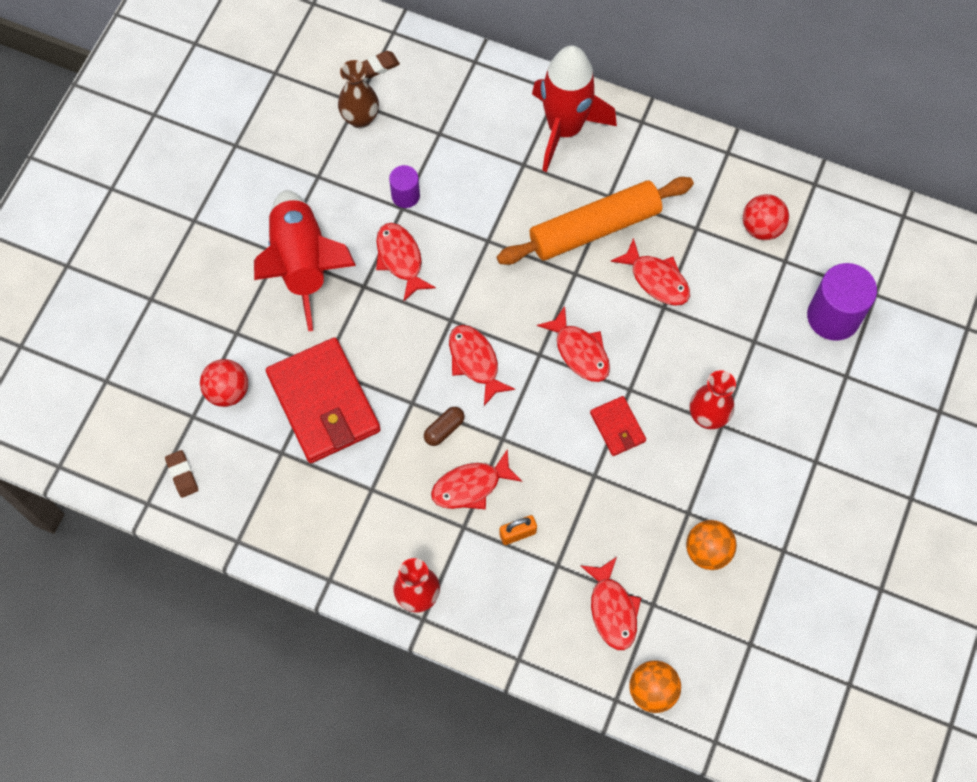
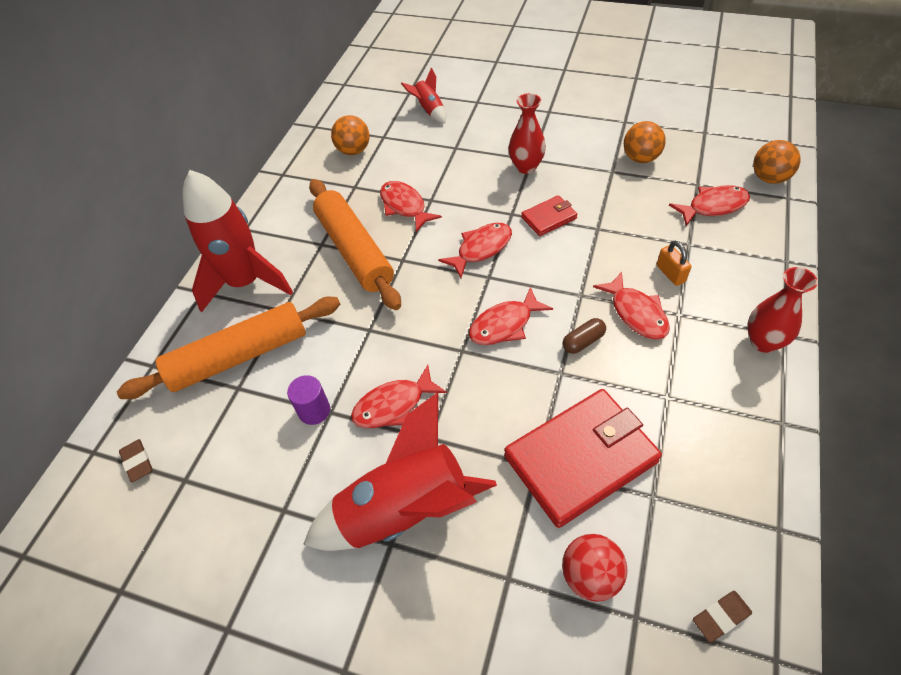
camera: 90 degrees left, 15 degrees down
(360, 118) = (207, 472): brown vase -> none
(444, 429) = (583, 341): brown capsule -> brown capsule turned 75 degrees counterclockwise
(473, 131) = (239, 356): none -> orange rolling pin
(656, 279) = (404, 206): red fish -> red fish turned 75 degrees counterclockwise
(761, 227) = (353, 151): red ball -> orange ball
(833, 316) = (429, 110): purple cylinder -> red rocket

